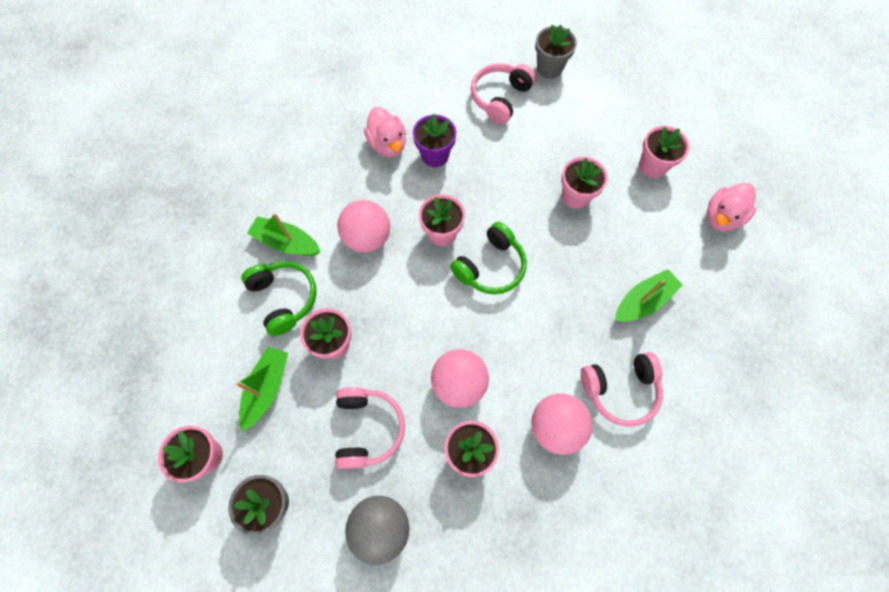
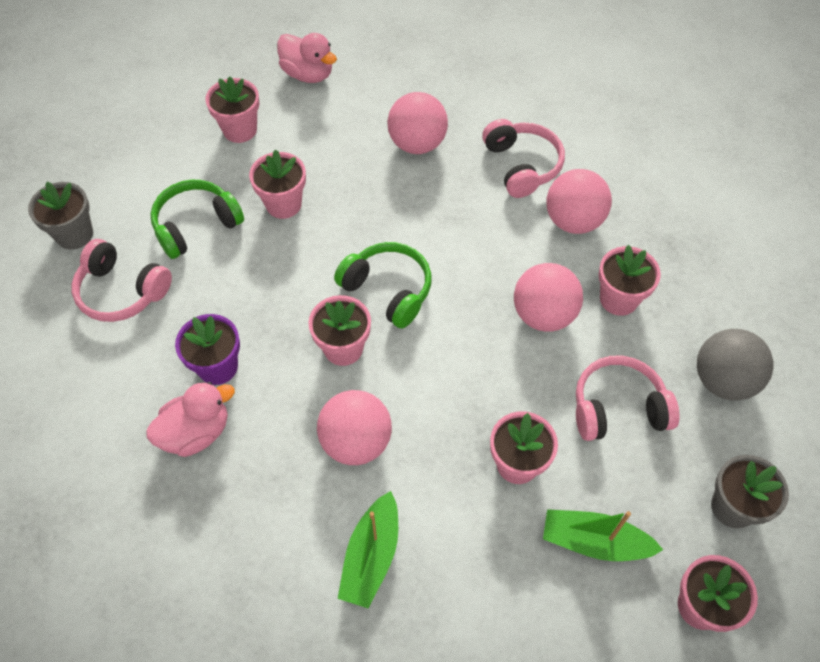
camera: 95 degrees left, 10 degrees down
(284, 298) = (461, 542): green headphones -> green headphones (196, 225)
(643, 301) = (417, 144): green boat -> pink ball

